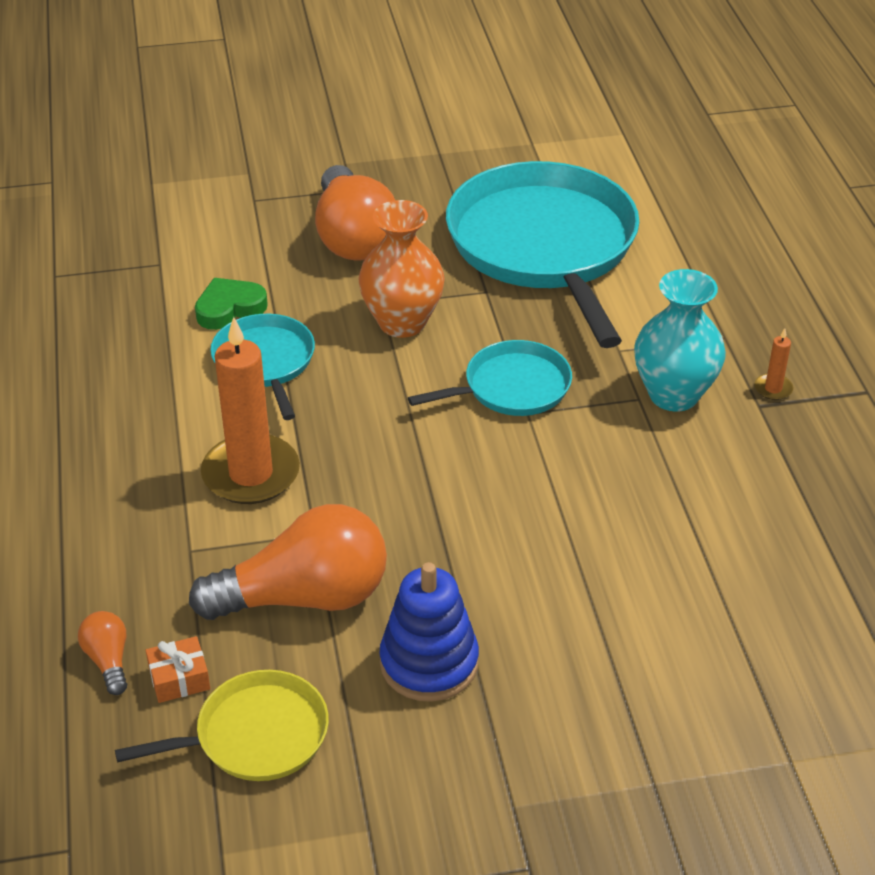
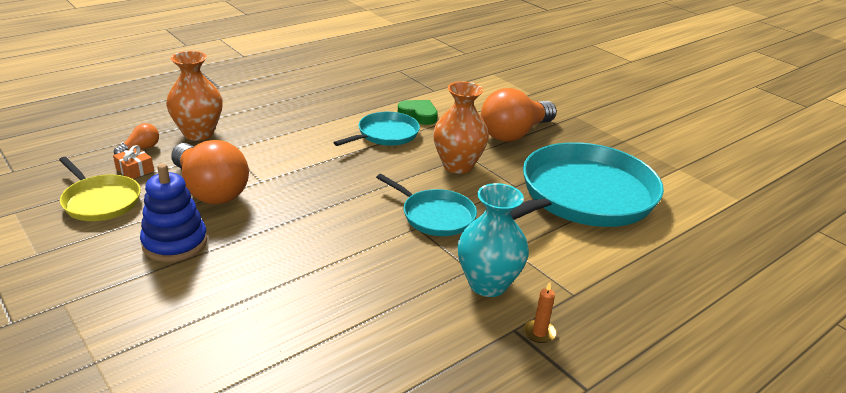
camera: 60 degrees right, 10 degrees down
(103, 575) = (198, 133): none -> orange vase
(251, 474) = (296, 152): orange candle -> none

